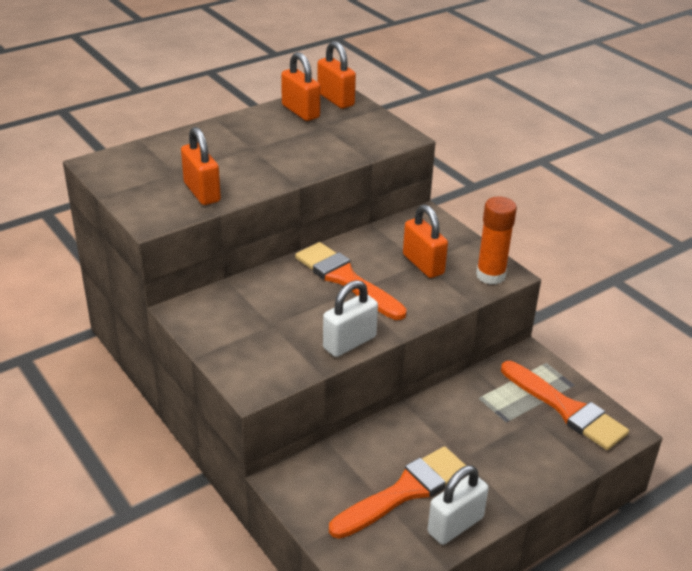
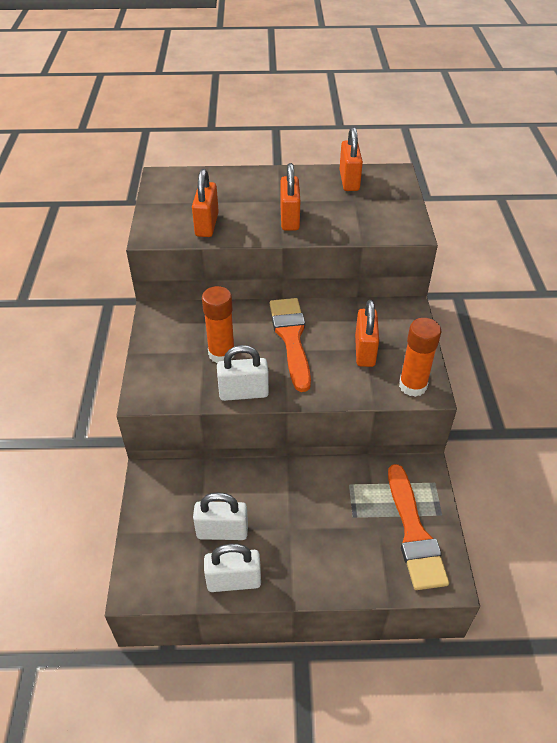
camera: 35 degrees right, 10 degrees up
(292, 319) = (221, 354): none -> orange glue stick
(335, 99) = (388, 179): orange padlock -> orange padlock (289, 219)
(405, 491) = (222, 532): orange brush -> white padlock

